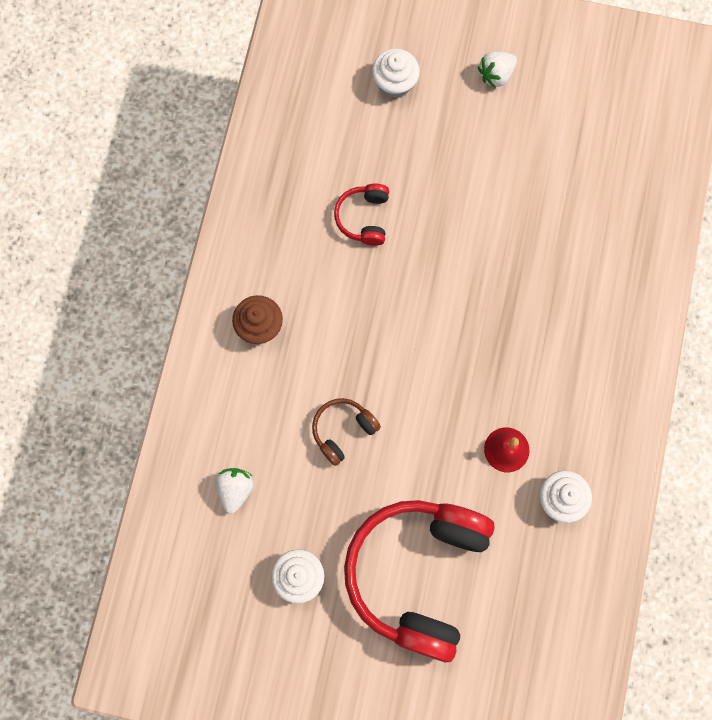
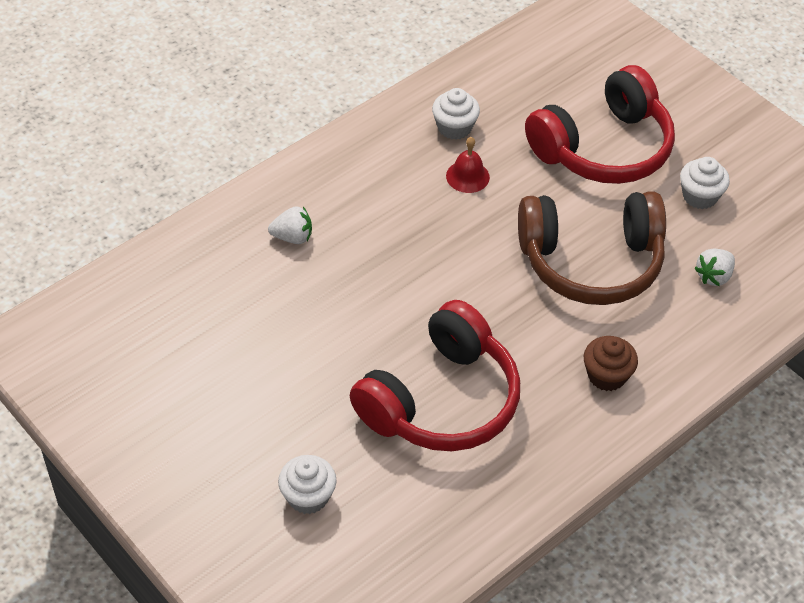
camera: 145 degrees left, 25 degrees down
(343, 431) = (591, 262): brown headphones -> brown headphones, size x2.29
(364, 218) = (441, 400): red headphones -> red headphones, size x2.29
(496, 75) = (206, 439): white strawberry -> white strawberry (292, 237)

